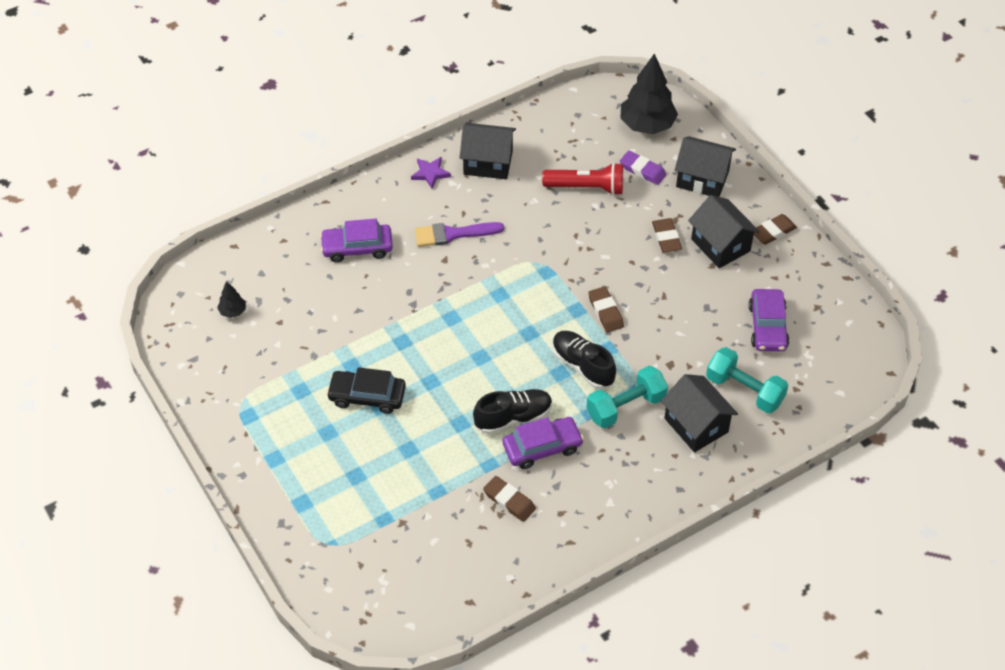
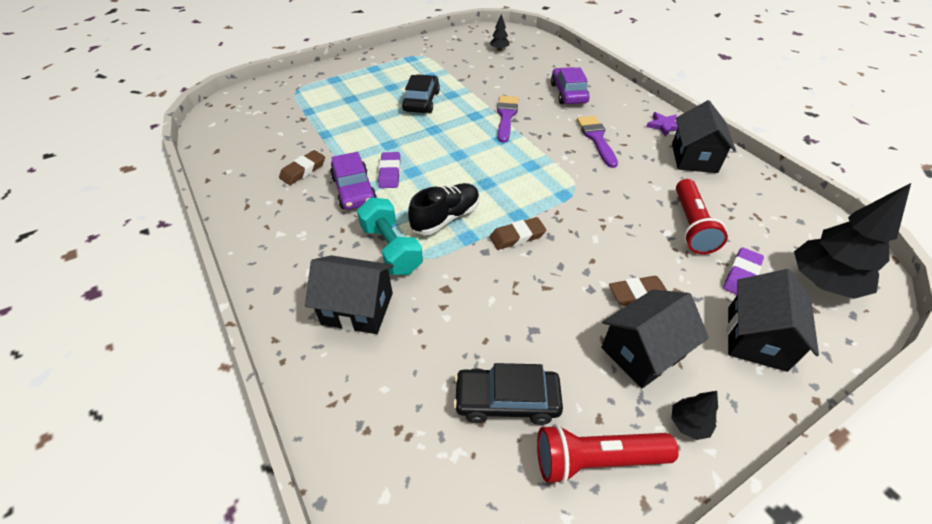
camera: 90 degrees right, 5 degrees down
(405, 311) = (506, 116): none -> purple brush
(513, 418) = (390, 173): black shoe -> purple eraser
(696, 425) = (357, 308): black house -> black house turned 45 degrees clockwise
(744, 390) = (401, 363): turquoise dumbbell -> none
(767, 327) = (507, 400): purple car -> black car
(773, 232) = (688, 424): brown eraser -> black tree
(802, 282) = (596, 459): none -> red flashlight

